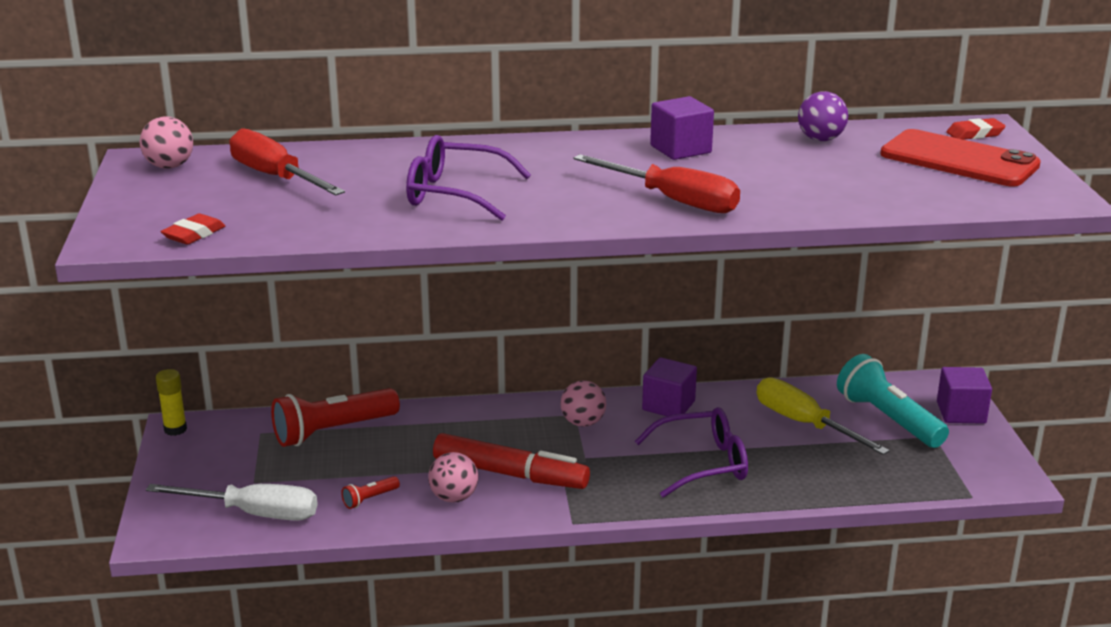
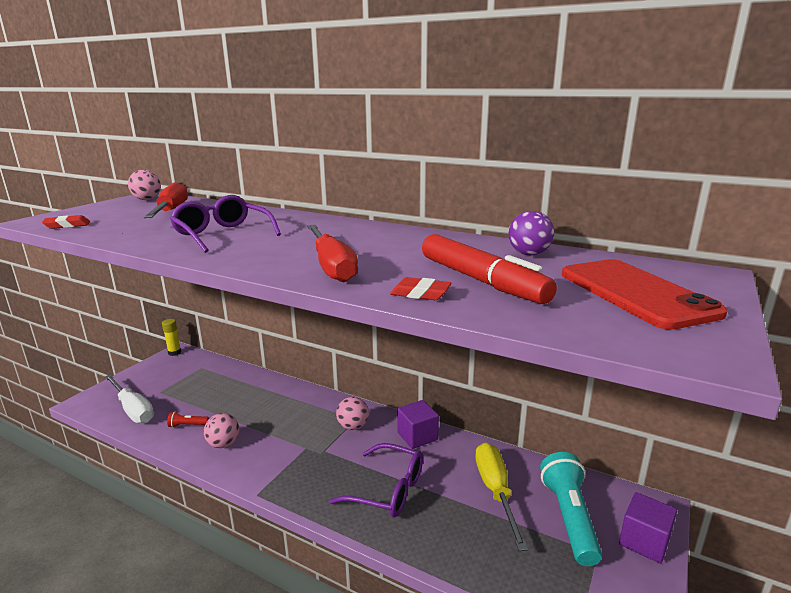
camera: 35 degrees right, 5 degrees down
(332, 431) = (229, 379): red flashlight -> none
(510, 474) = (271, 442): red marker -> red marker (481, 281)
(680, 149) = (410, 240): purple cube -> none
(975, 134) = (688, 277): red eraser -> red eraser (420, 293)

